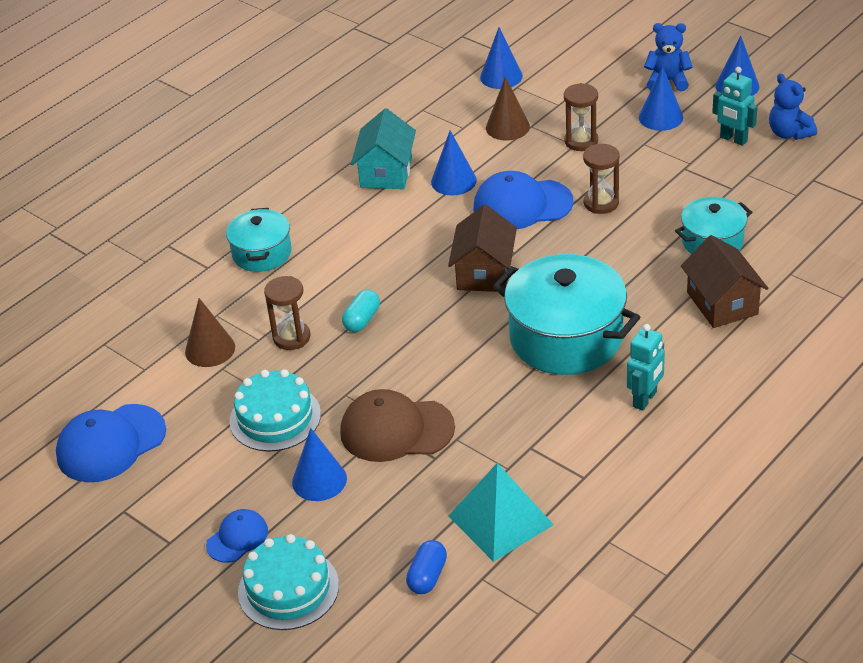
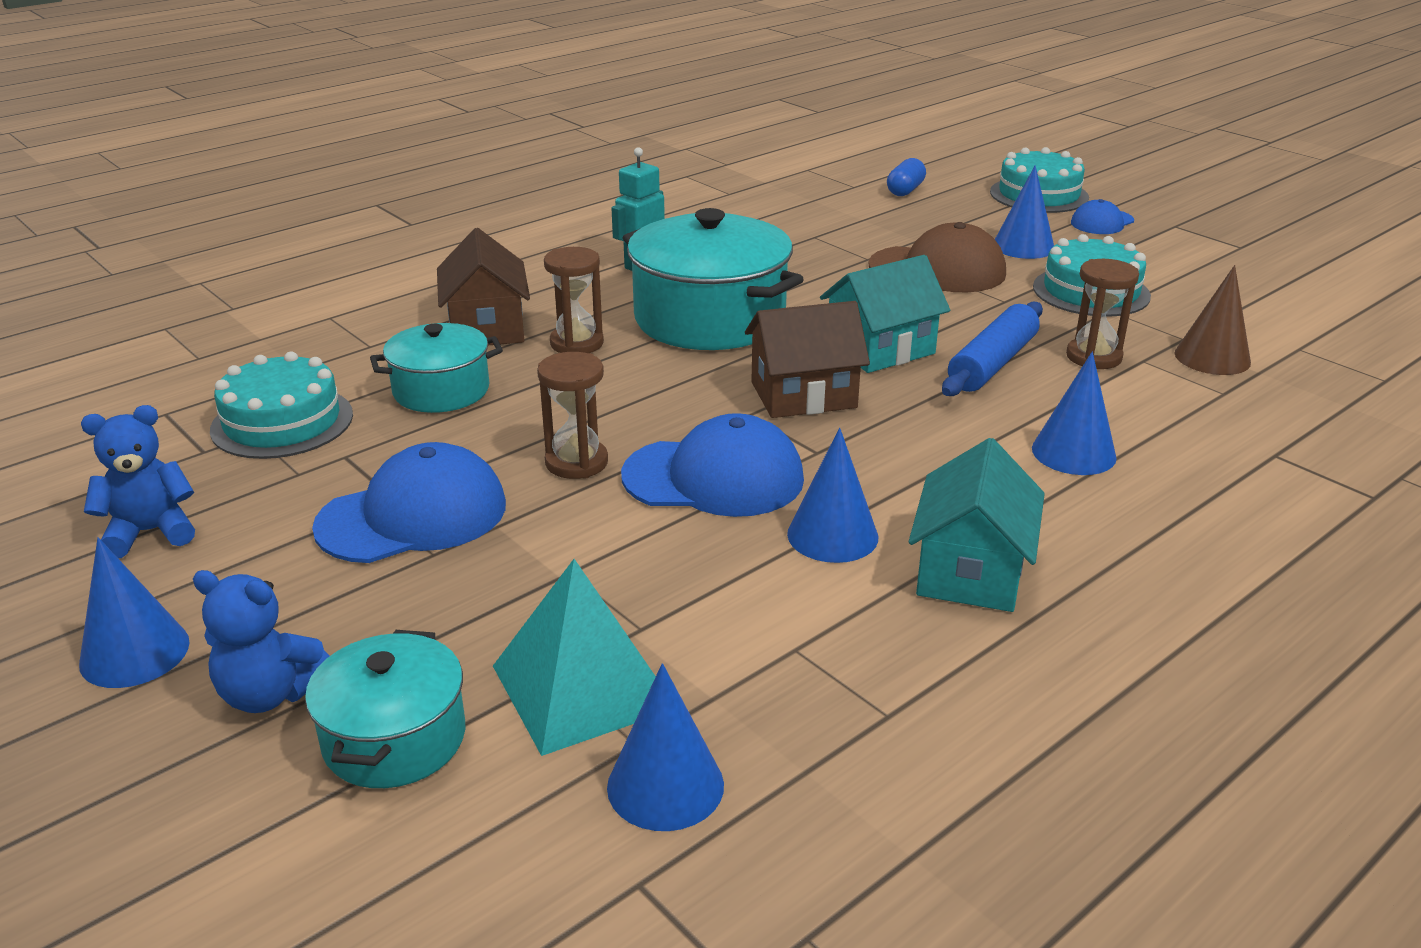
camera: 175 degrees left, 10 degrees down
(111, 444) = (1294, 291): blue cap -> blue cap (413, 515)
(262, 253) = (1184, 463): turquoise pot -> turquoise pot (394, 739)
(362, 320) = (992, 363): turquoise capsule -> blue rolling pin
(438, 323) = (880, 349): none -> turquoise house
(484, 272) = (803, 395): brown house -> brown house turned 60 degrees clockwise
(500, 520) = (829, 210): turquoise pyramid -> turquoise pyramid (583, 686)
(507, 127) = (693, 633): brown cone -> none
(581, 141) = (552, 576): brown hourglass -> brown hourglass (577, 343)
(661, 117) = (357, 604): blue cone -> blue cone (1073, 452)
(733, 139) = (261, 536): turquoise robot -> none
(788, 204) = (282, 422): none -> turquoise cake
(789, 133) = (150, 532): blue teddy bear -> blue teddy bear turned 90 degrees counterclockwise

